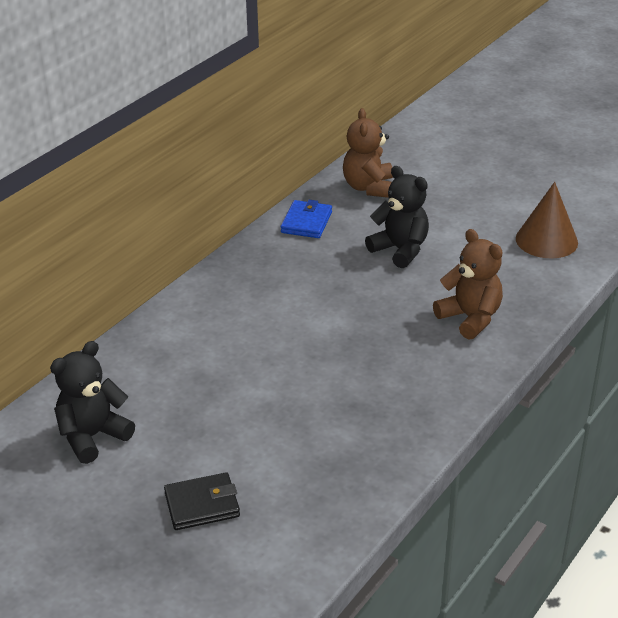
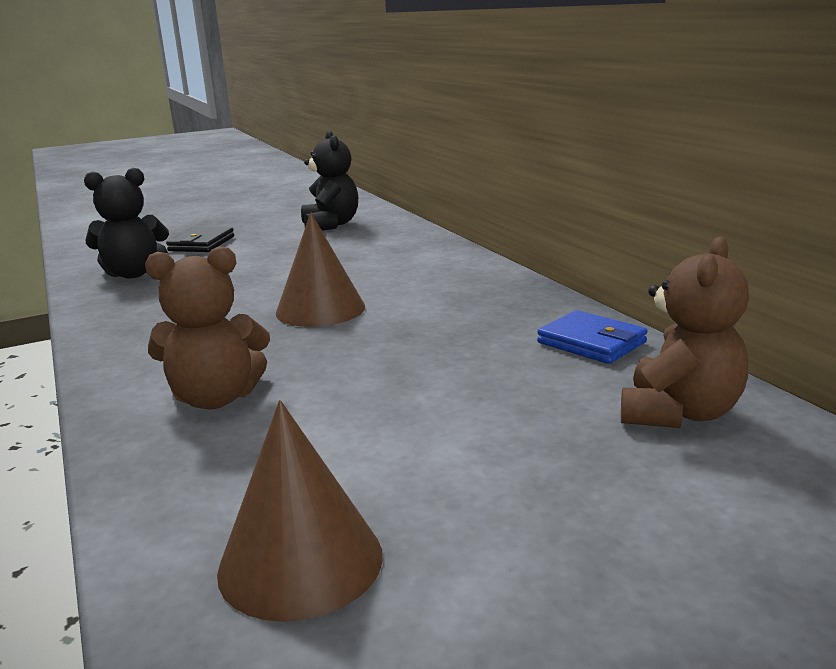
camera: 120 degrees right, 15 degrees down
(325, 337) = (320, 309): none -> brown cone
(369, 188) = (679, 413): brown teddy bear -> brown teddy bear turned 90 degrees clockwise
(400, 250) = (445, 392): black teddy bear -> black teddy bear (134, 274)

